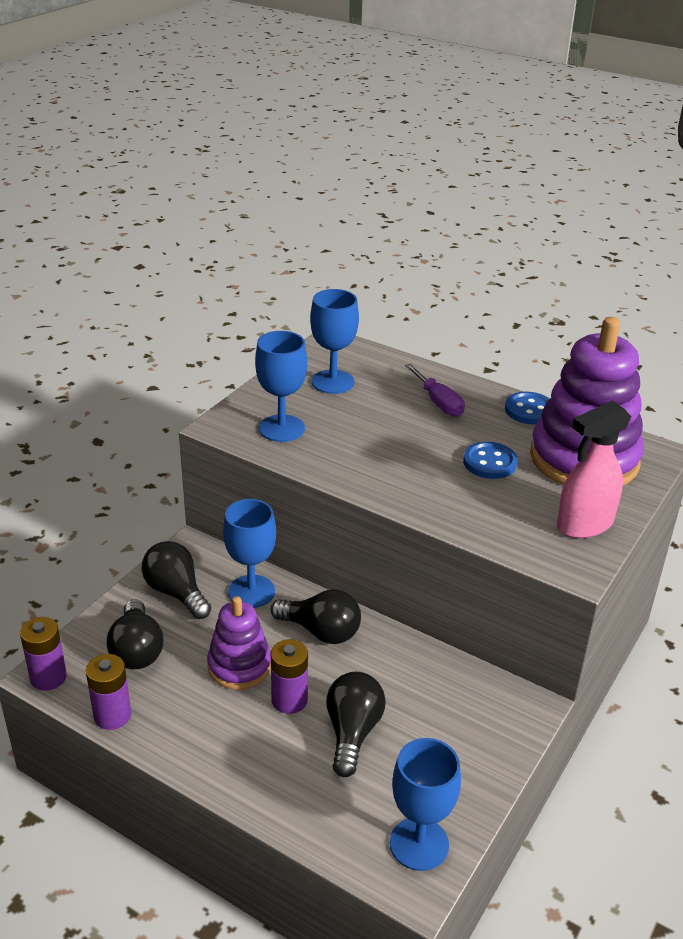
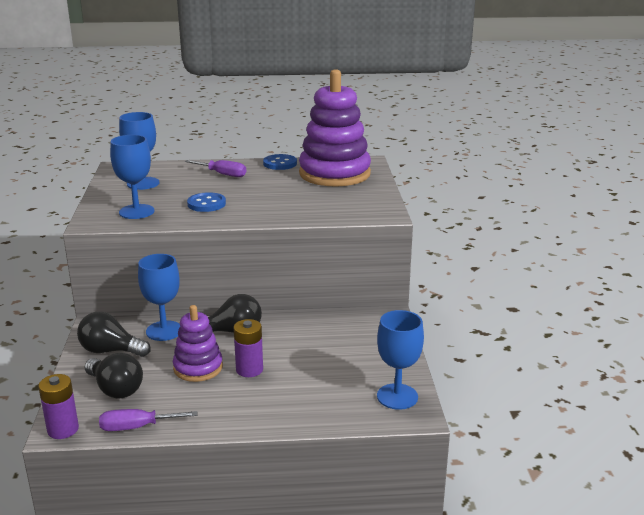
camera: 35 degrees left, 10 degrees down
(112, 715) = (137, 427): purple battery -> purple screwdriver
(352, 732) = (305, 367): black light bulb -> none
(489, 462) = (286, 189): blue button -> blue button (206, 204)
(584, 525) = (368, 198): pink spray bottle -> none

